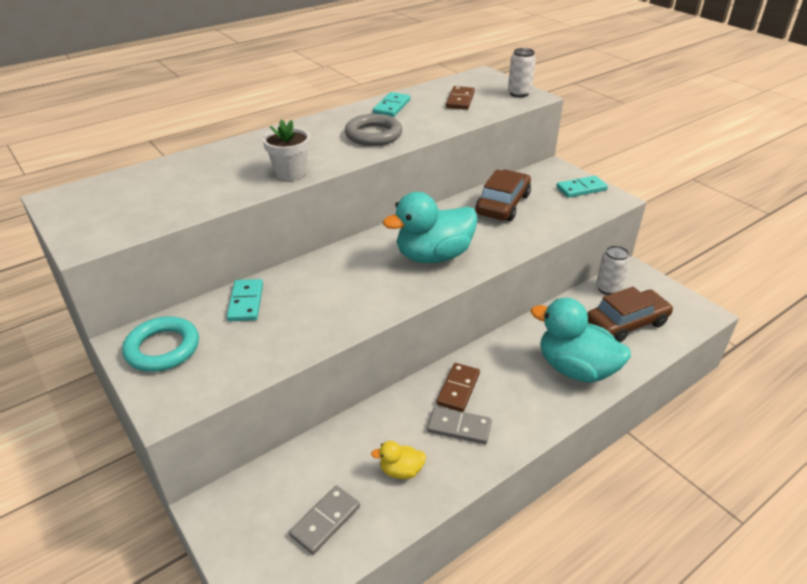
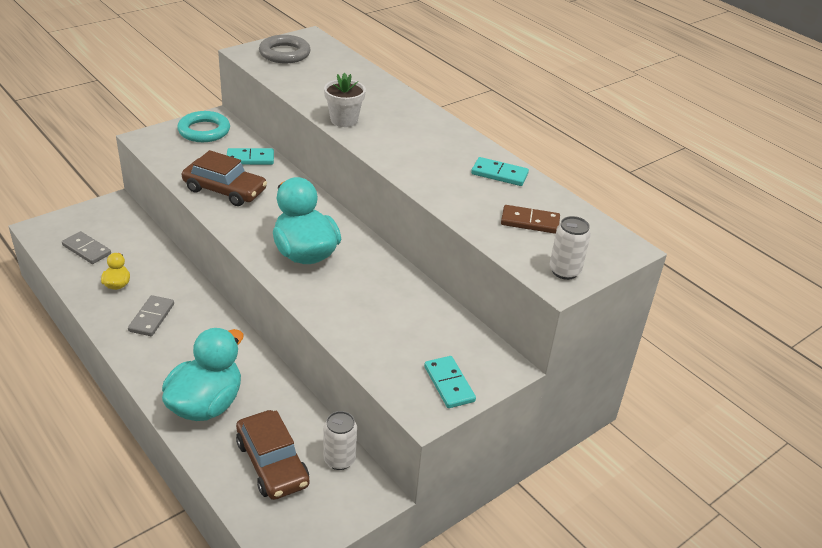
camera: 85 degrees right, 0 degrees up
(373, 135) = (425, 161): grey ring -> grey ring (284, 53)
(458, 389) = (196, 320): brown domino -> none
(503, 204) = (405, 310): brown car -> brown car (225, 190)

